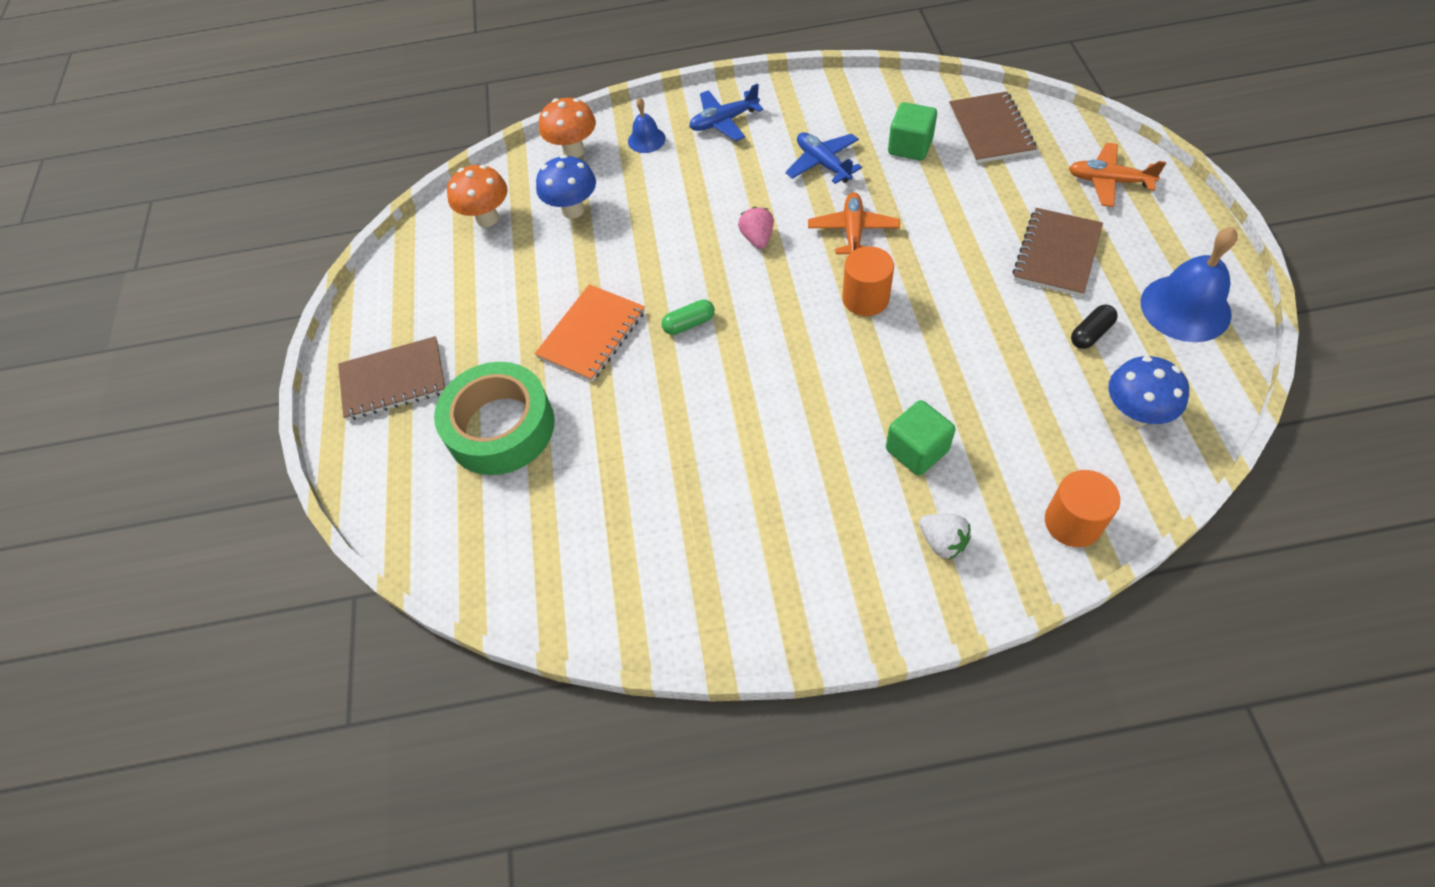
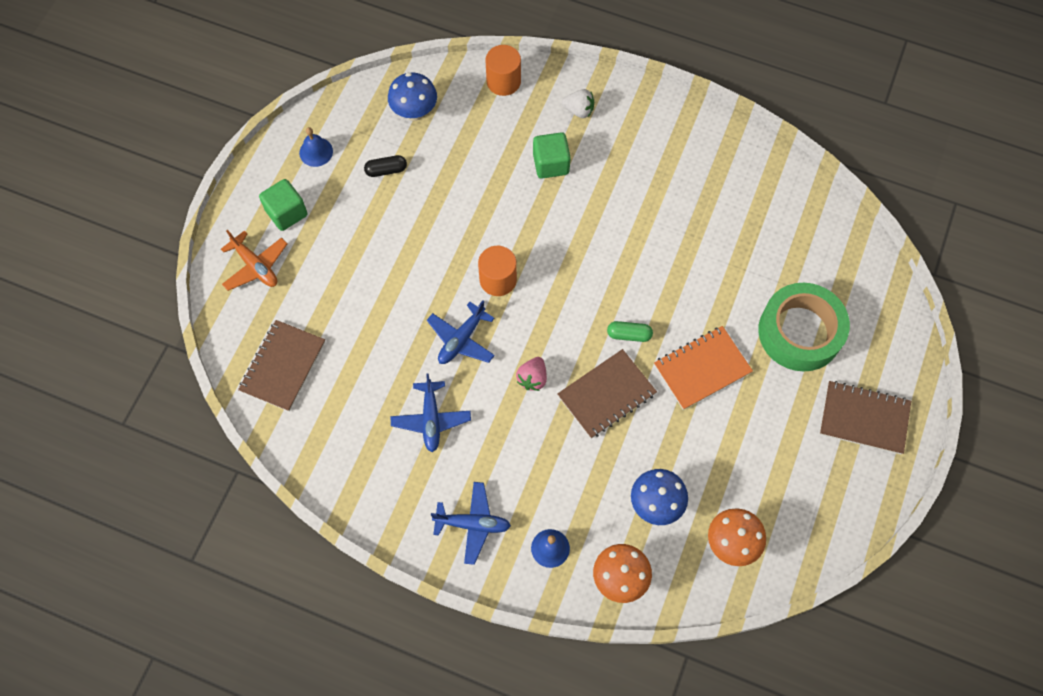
camera: 155 degrees left, 10 degrees up
(853, 231) = (461, 339): orange plane -> blue plane
(910, 147) = (354, 391): green cube -> green cube (286, 213)
(942, 542) = (579, 110): white strawberry -> white strawberry turned 120 degrees clockwise
(1056, 254) = (348, 234): brown notebook -> brown notebook (606, 395)
(1185, 308) = (316, 152): blue bell -> blue bell, size x0.54

